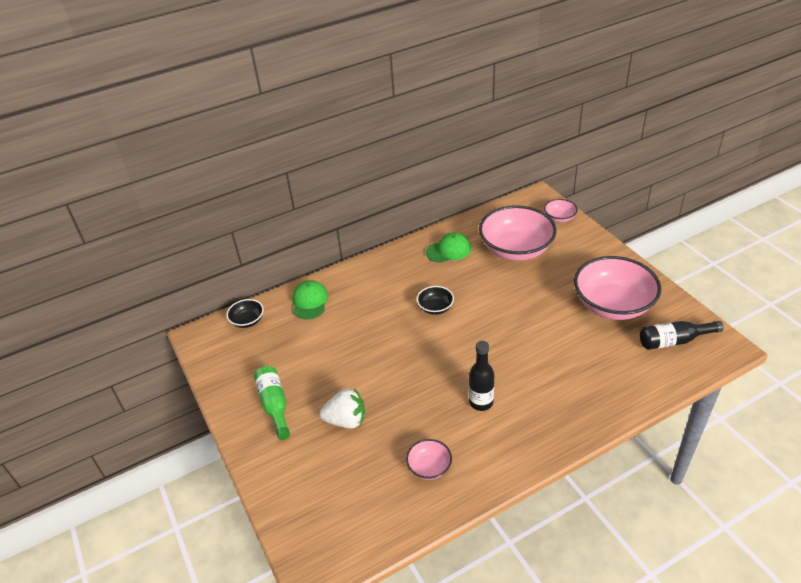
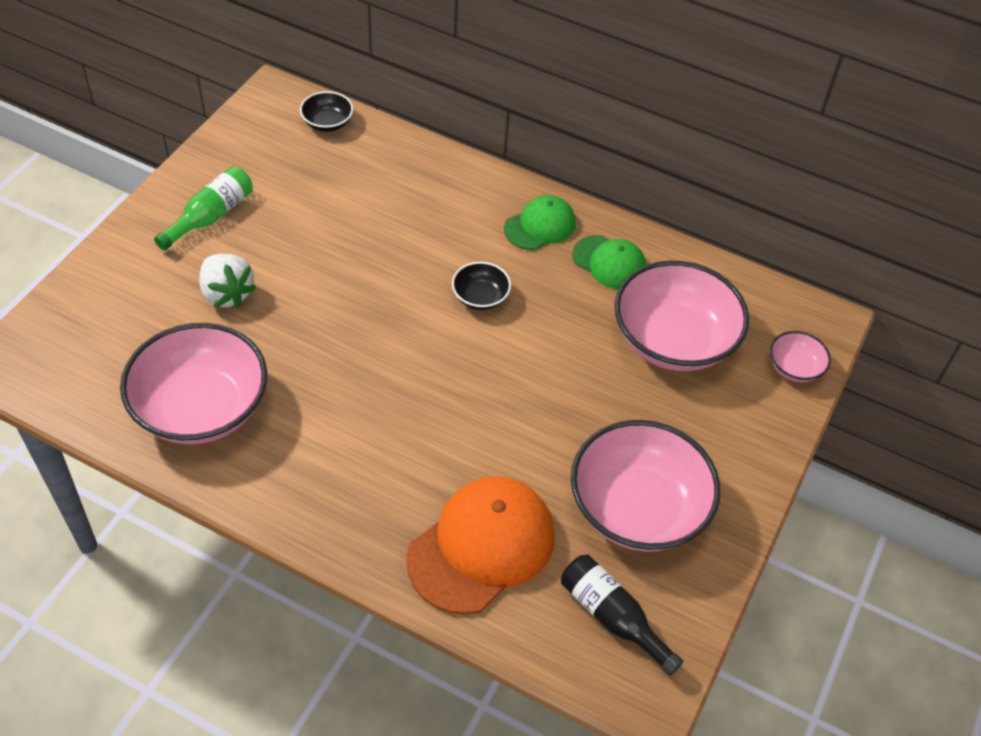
camera: 50 degrees right, 10 degrees up
(310, 302) = (400, 164): green cap -> green cap (540, 226)
(429, 467) = (201, 408): pink bowl -> pink bowl, size x2.19
(481, 402) = (338, 419): black bottle -> none
(605, 374) = (481, 546): none -> orange cap

